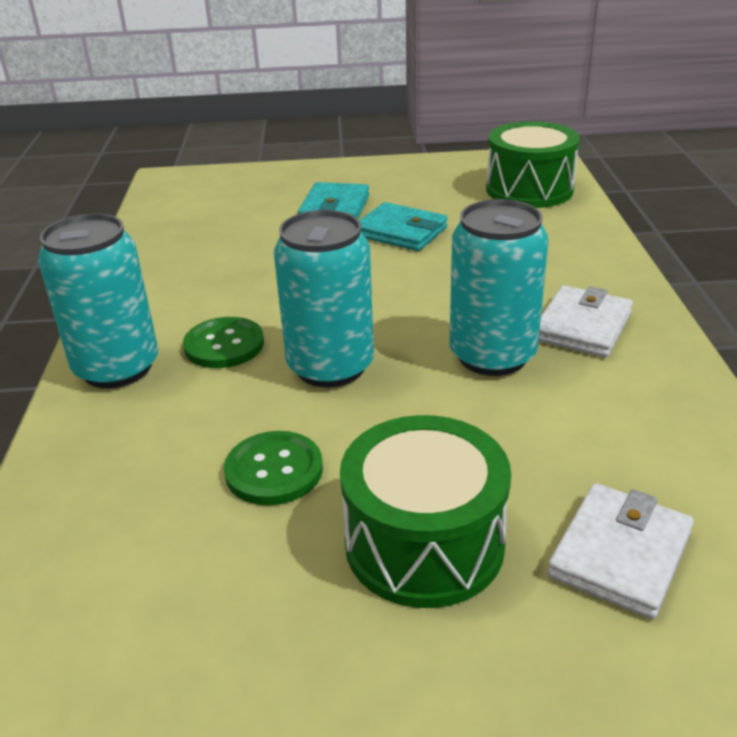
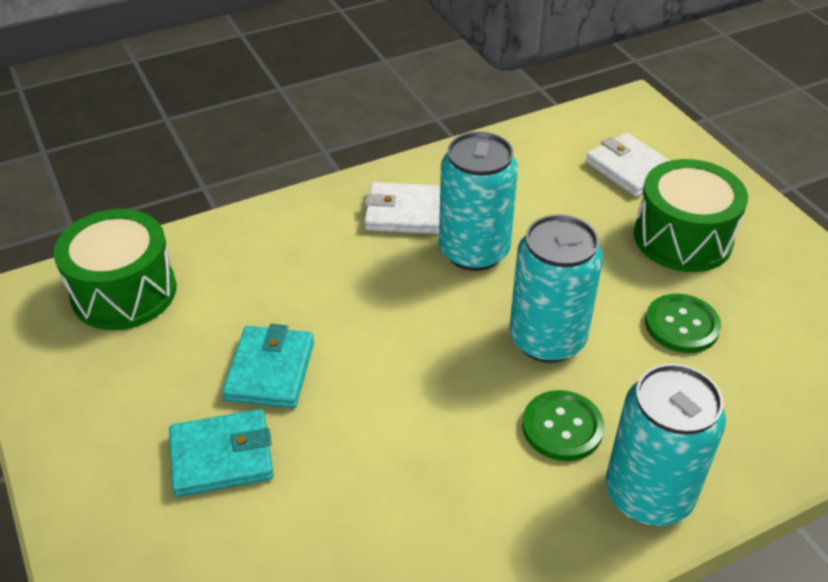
camera: 115 degrees left, 10 degrees up
(619, 554) = (630, 169): white wallet -> white wallet turned 45 degrees clockwise

